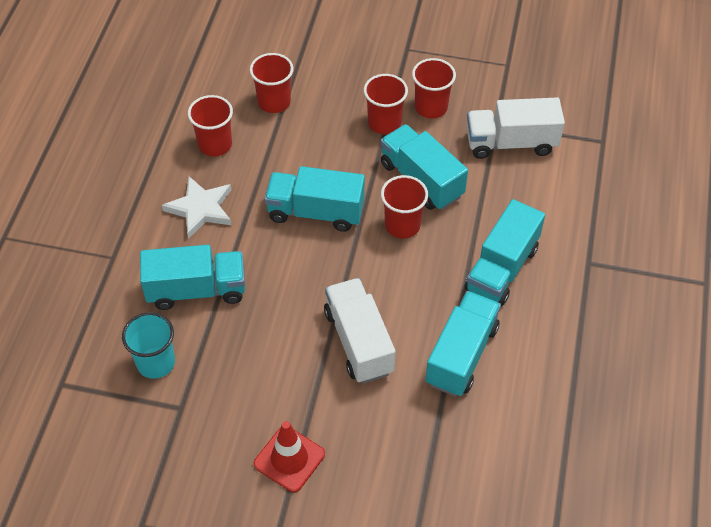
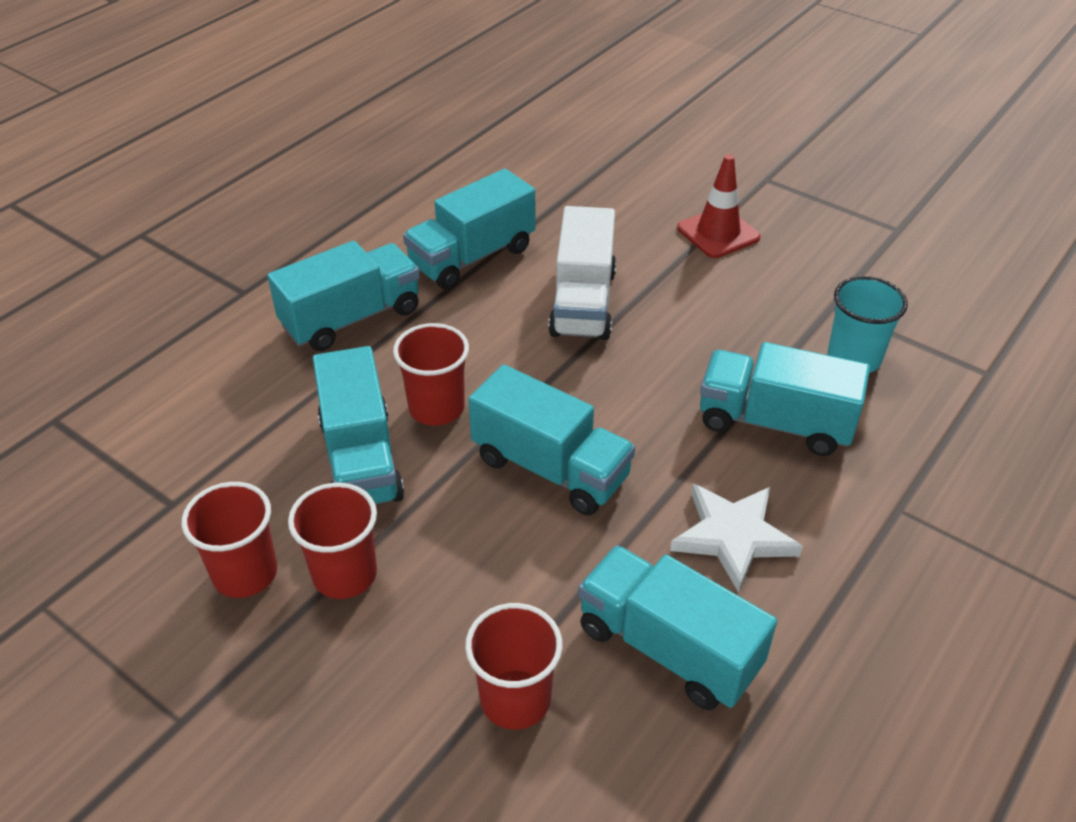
camera: 155 degrees left, 10 degrees down
(215, 144) = (668, 648): red cup -> turquoise truck
(511, 143) = (181, 465): white truck -> none

